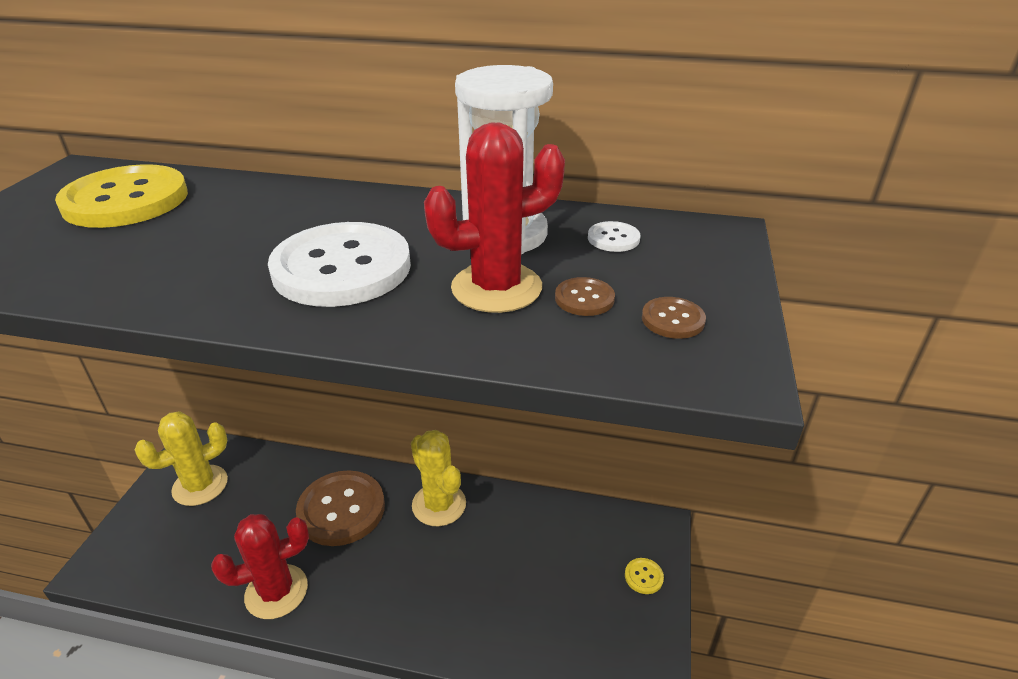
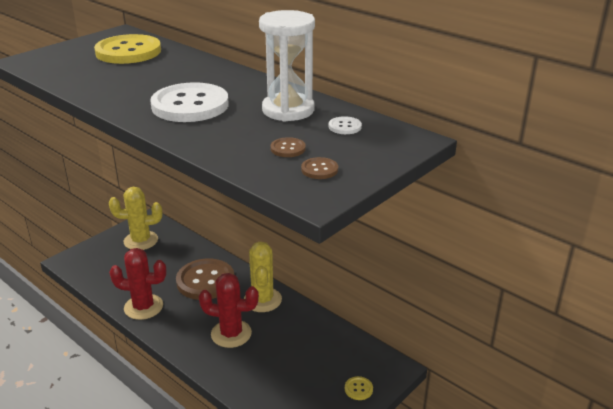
camera: 30 degrees right, 5 degrees down
(496, 288) = (251, 132): red cactus -> red cactus (231, 334)

